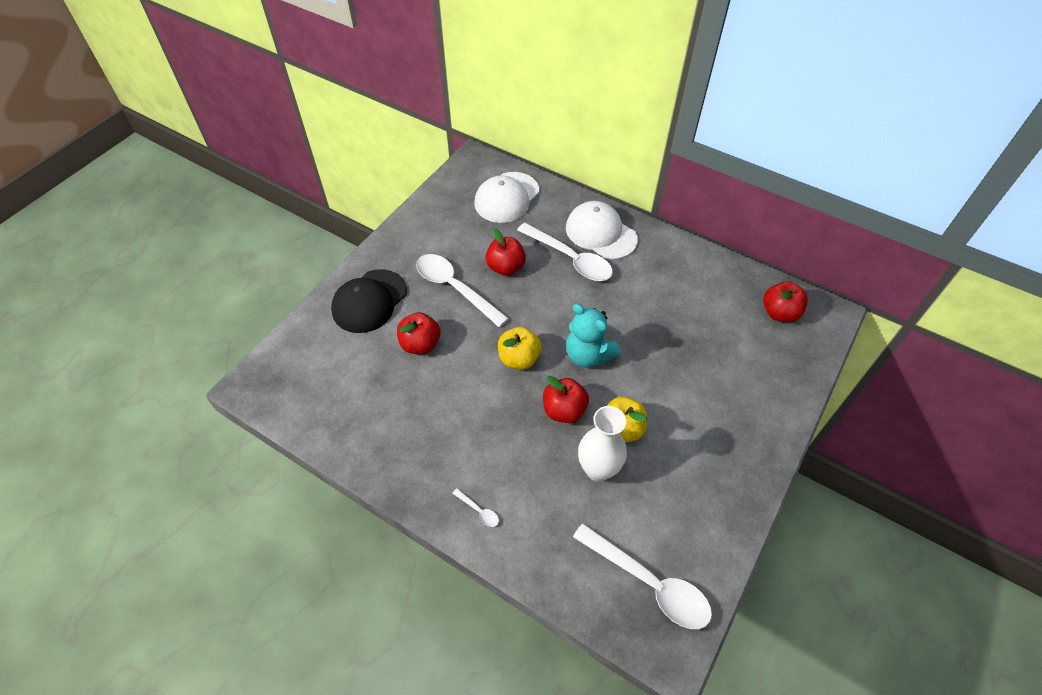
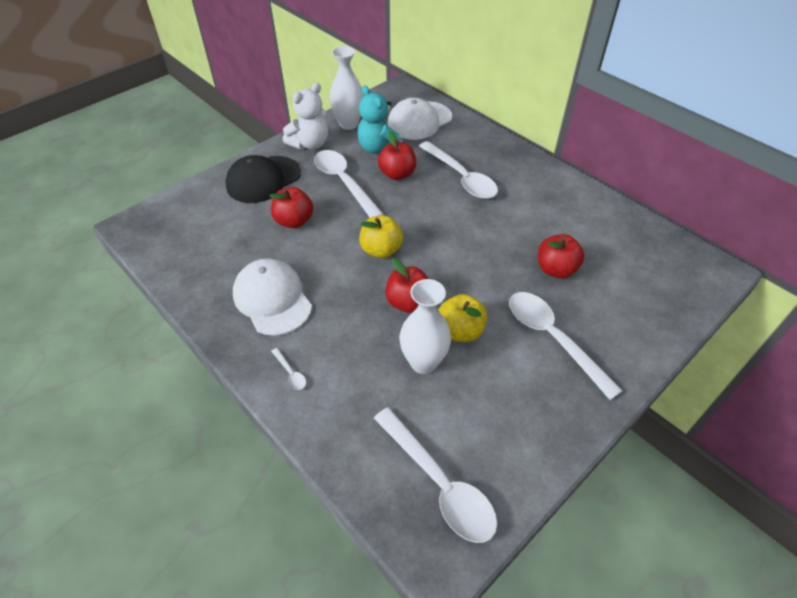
camera: 15 degrees right, 5 degrees down
(402, 248) = (310, 144): none -> white teddy bear
(434, 215) = (349, 124): none -> white vase
(588, 355) = (450, 259): turquoise teddy bear -> turquoise teddy bear (379, 148)
(601, 233) = (498, 162): white cap -> white cap (272, 299)
(705, 417) = (552, 338): none -> white spoon
(779, 313) = (662, 259): red apple -> red apple (556, 269)

